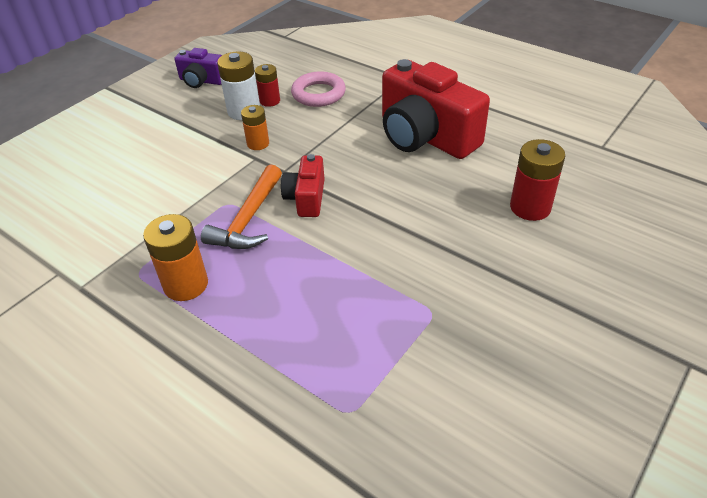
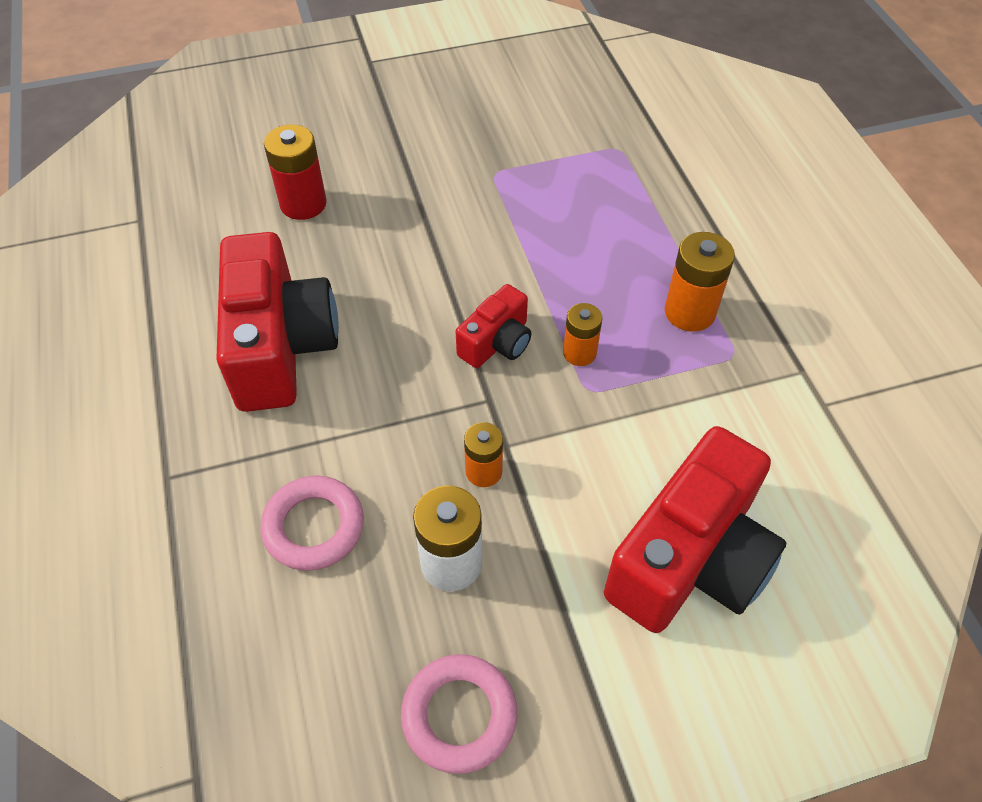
camera: 145 degrees left, 10 degrees up
(122, 162) = (691, 559): none -> red camera
(202, 81) = (459, 715): purple camera -> pink ring
(248, 219) = (579, 353): orange hammer -> orange battery
(270, 101) = (395, 562): red battery -> none

